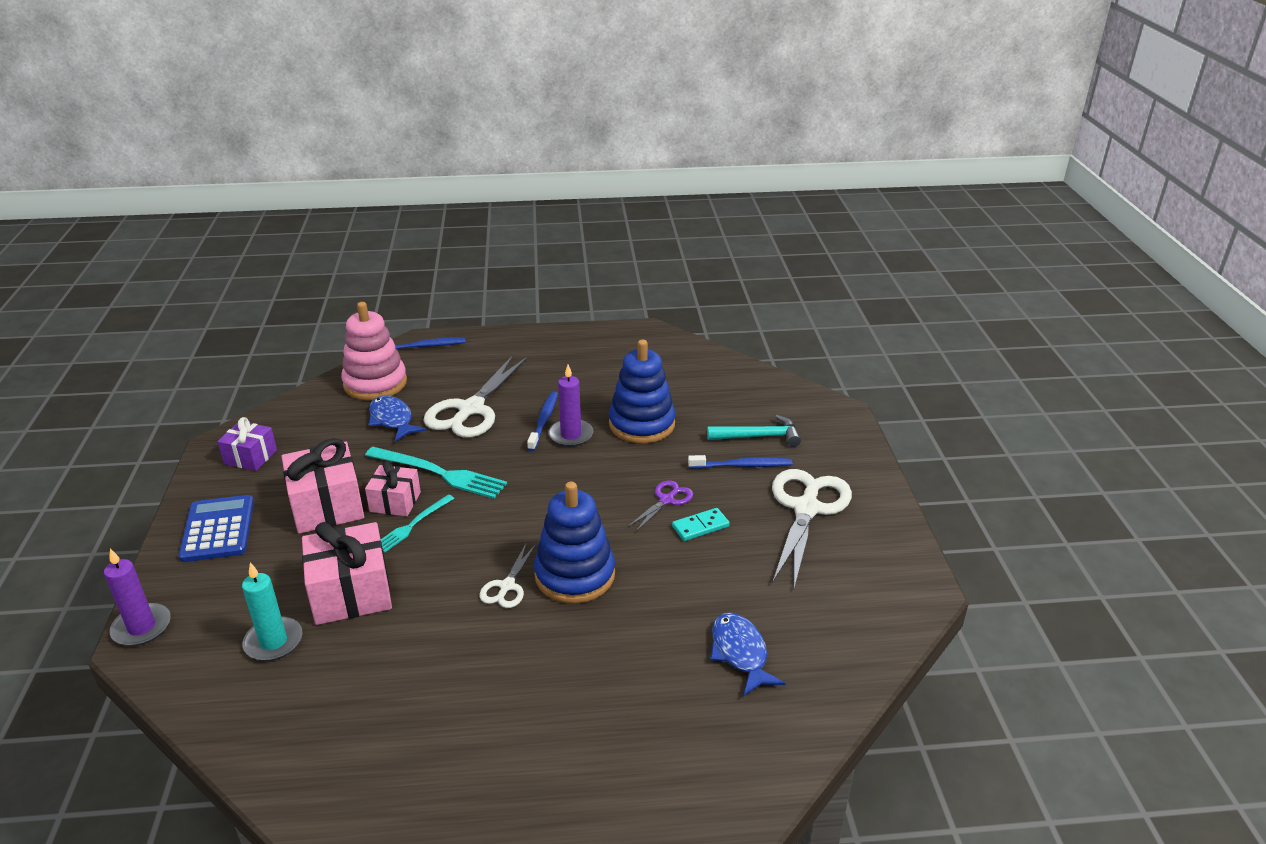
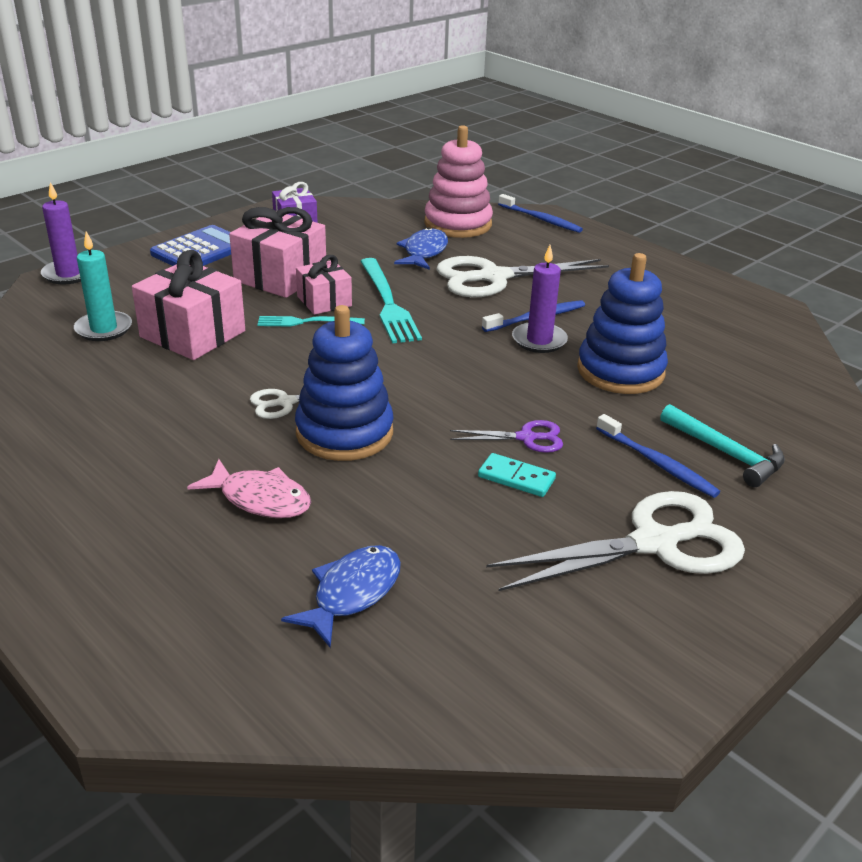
camera: 50 degrees right, 0 degrees up
(606, 651) = (260, 499): none -> pink fish

